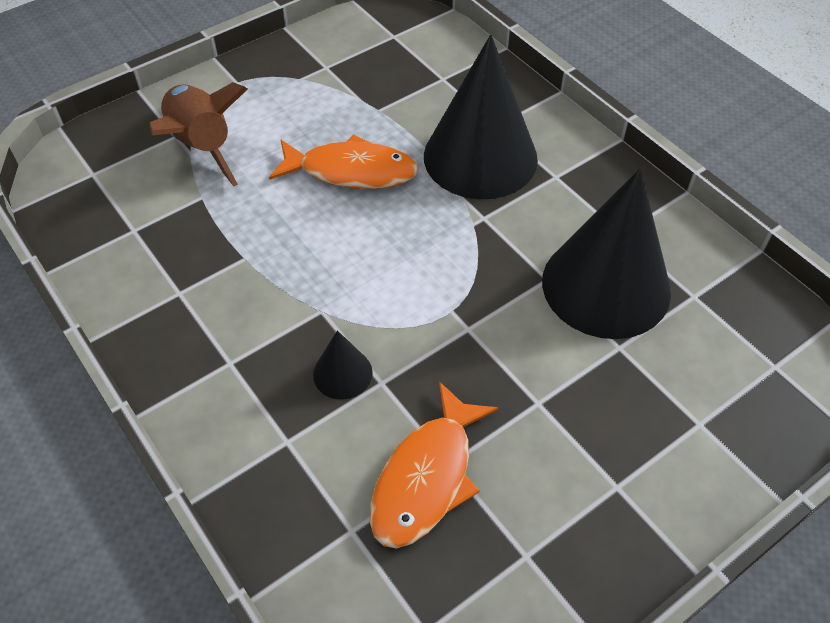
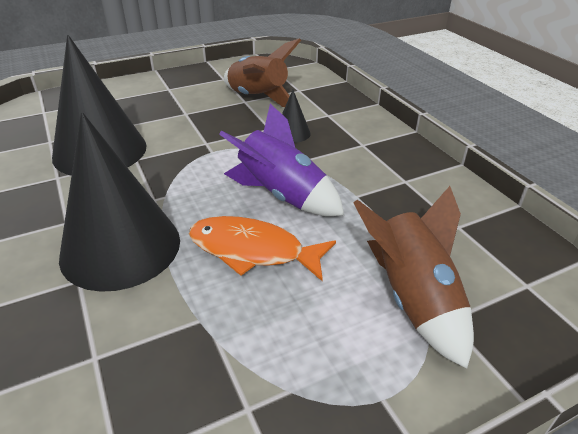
camera: 170 degrees left, 15 degrees down
(335, 243) = (282, 196): none -> purple rocket
(427, 477) = (258, 98): orange fish -> brown rocket

